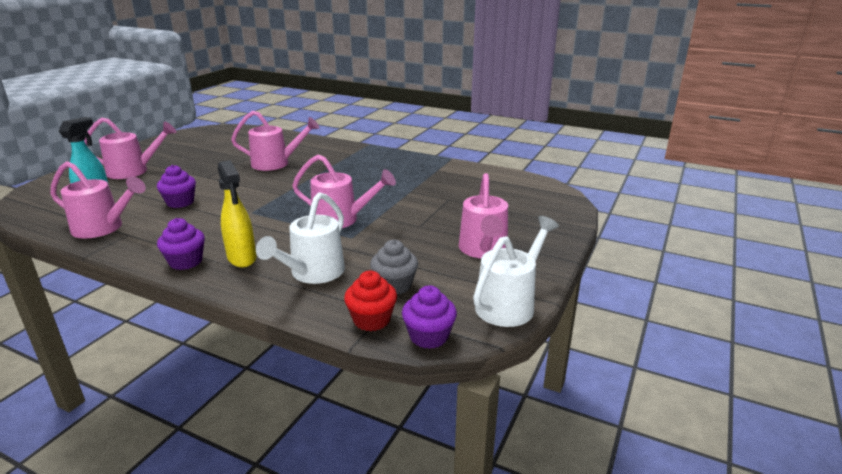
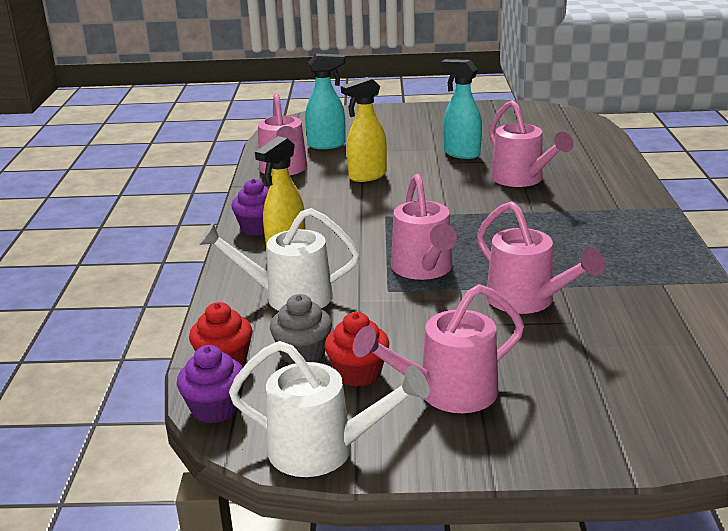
camera: 65 degrees right, 0 degrees up
(134, 171) = (407, 129): pink watering can -> pink watering can (528, 301)
(180, 202) = (367, 176): purple cupcake -> yellow spray bottle
(208, 167) = (461, 153): none -> turquoise spray bottle
(437, 272) = (358, 373): none -> red cupcake

